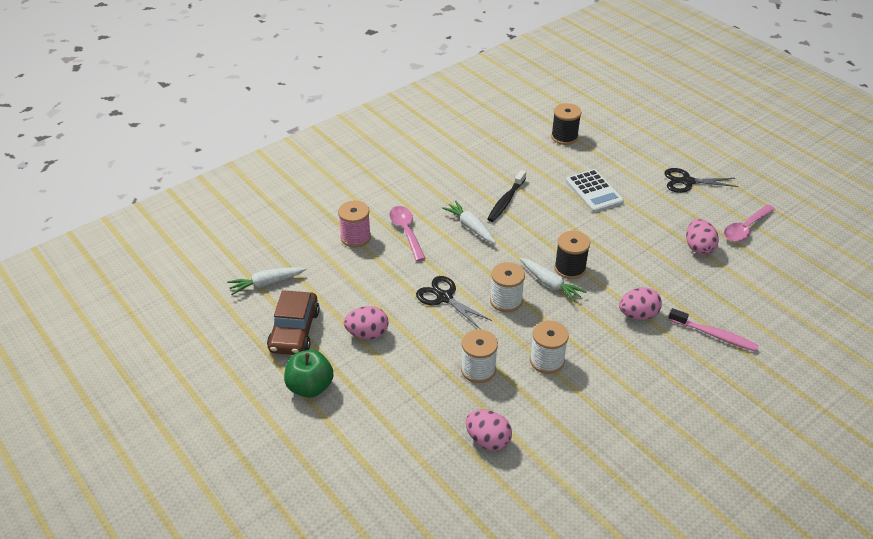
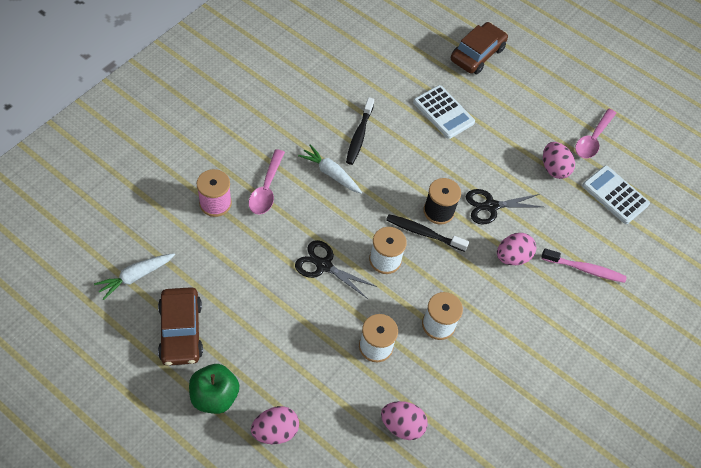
camera: 20 degrees left, 15 degrees up
(367, 334) = (257, 322): pink egg -> pink egg (275, 431)
(406, 232) = (266, 189): pink spoon -> pink spoon turned 135 degrees counterclockwise
(550, 284) = (423, 233): white carrot -> black toothbrush
(564, 137) = (401, 45): black spool -> none
(638, 150) = (477, 54): none -> brown car
(687, 182) = (530, 89): black scissors -> black scissors (491, 206)
(761, 277) = (615, 195): none -> white calculator

